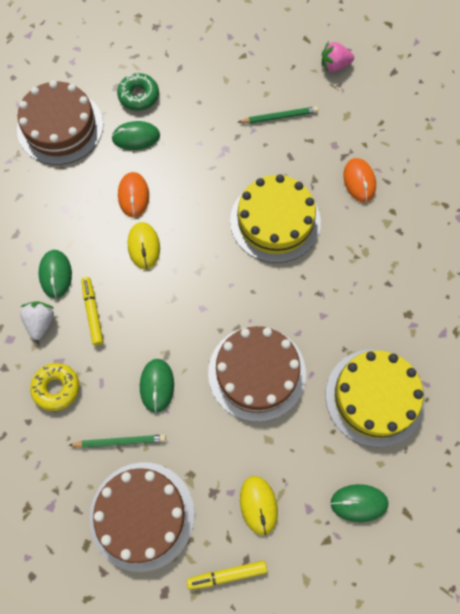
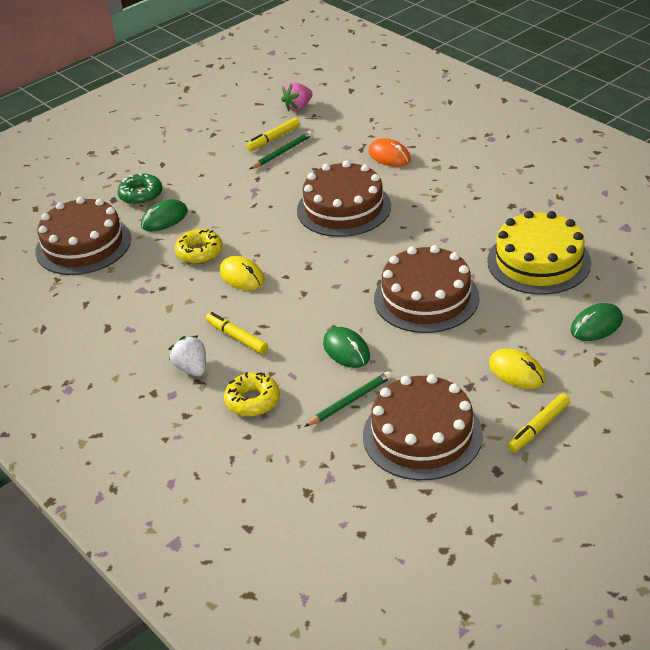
camera: 30 degrees left, 30 degrees down
(55, 274) = (175, 332): green mouse -> none
(133, 196) = (199, 252): orange mouse -> yellow donut
(275, 221) = (344, 208): yellow cake -> brown cake
(285, 95) = (274, 139): none -> yellow marker

